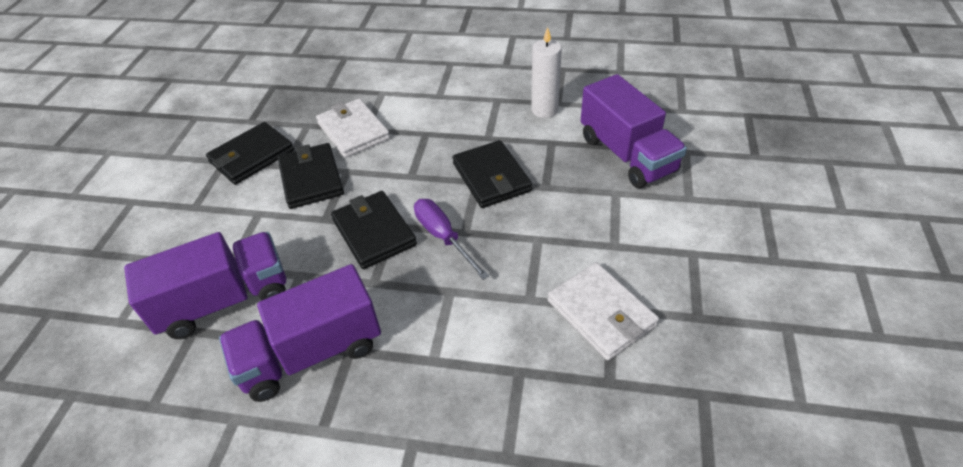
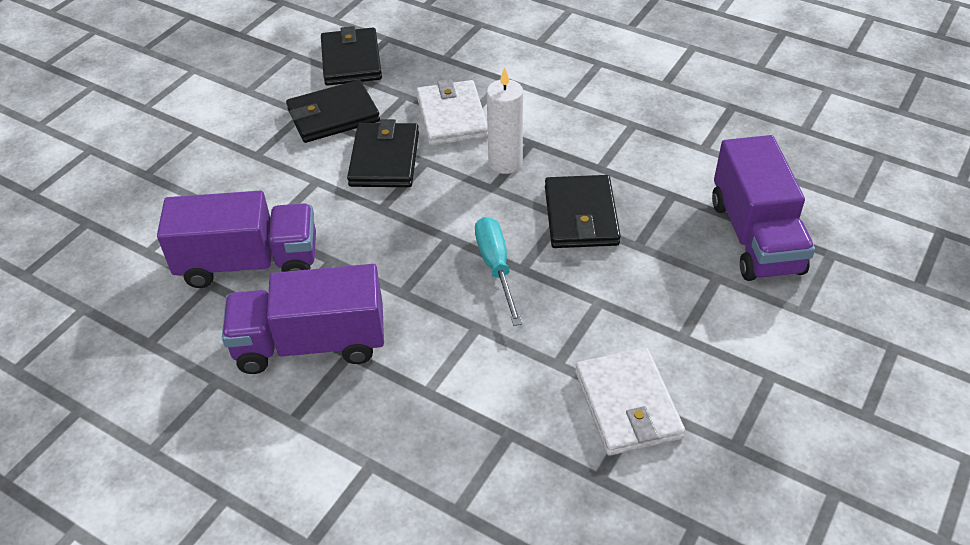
camera: 20 degrees right, 0 degrees up
(374, 232) = (425, 238): black wallet -> black wallet (351, 60)
(443, 237) = (496, 267): purple screwdriver -> turquoise screwdriver
(544, 110) = (683, 153): white candle -> white candle (505, 163)

